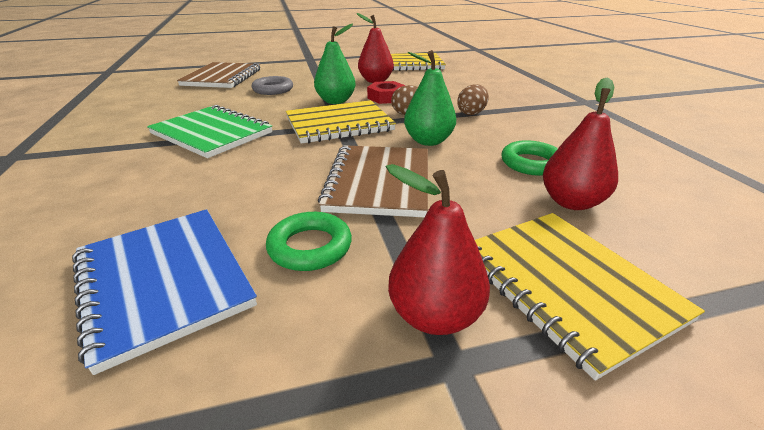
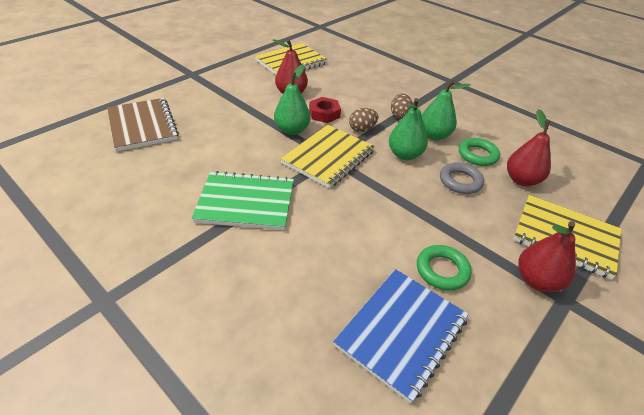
camera: 35 degrees left, 10 degrees up
(163, 281) = (401, 332): blue notebook -> blue notebook turned 75 degrees counterclockwise
(273, 89) = (219, 130): grey ring -> grey ring (460, 181)
(379, 182) = (419, 205): brown notebook -> none
(492, 135) = (434, 135): none -> green pear

